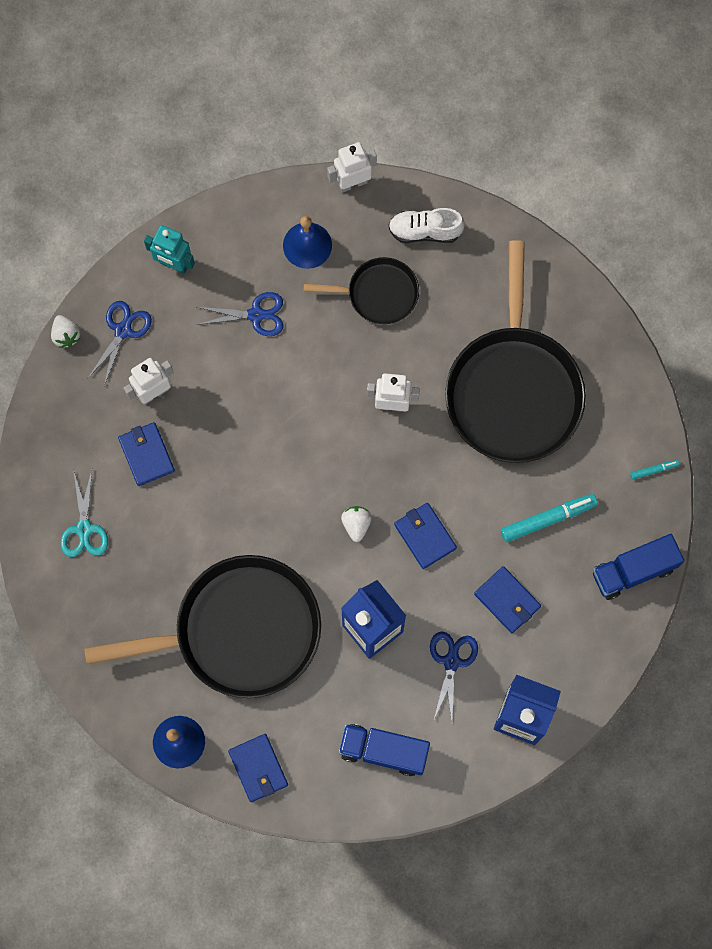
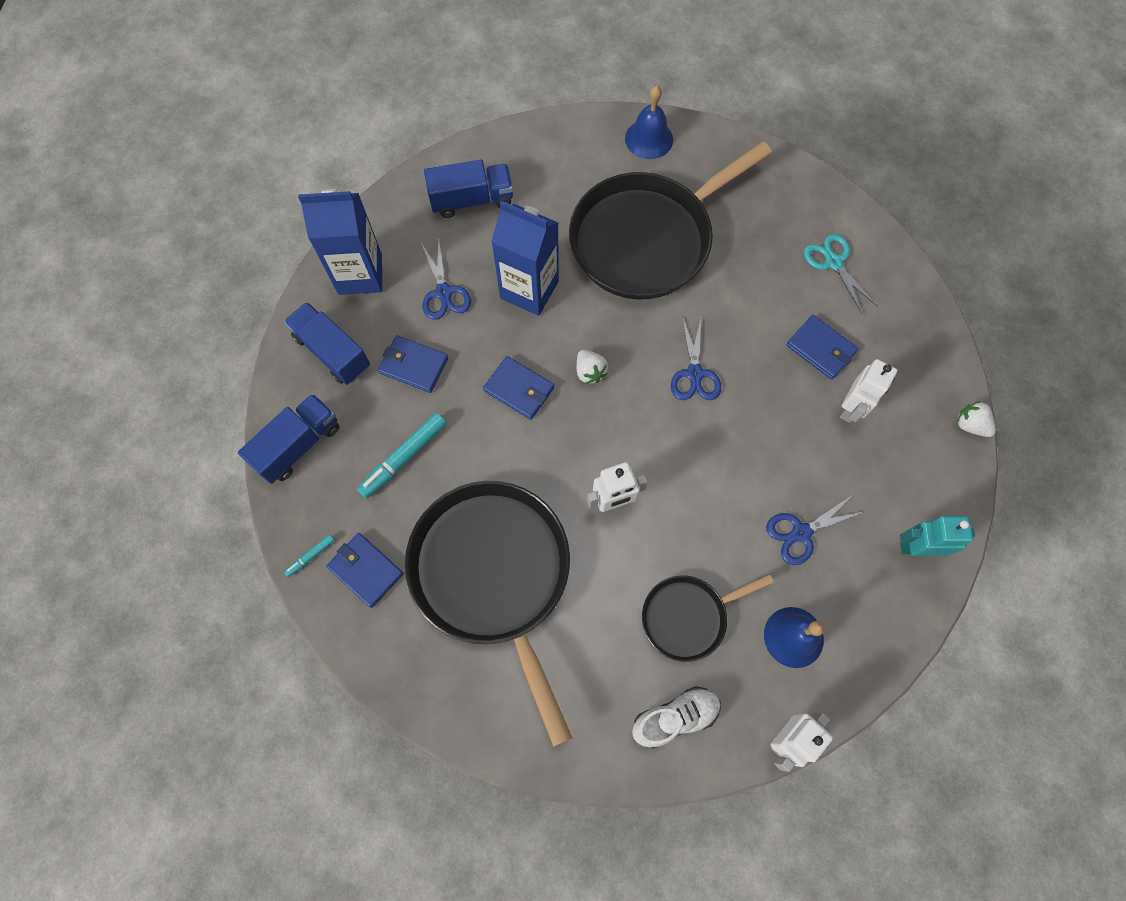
camera: 155 degrees right, 5 degrees down
(123, 330) = (920, 455): blue scissors -> blue scissors (694, 374)
(258, 768) = (572, 146): blue wallet -> blue wallet (366, 570)
(574, 647) = (332, 352): none -> blue truck

